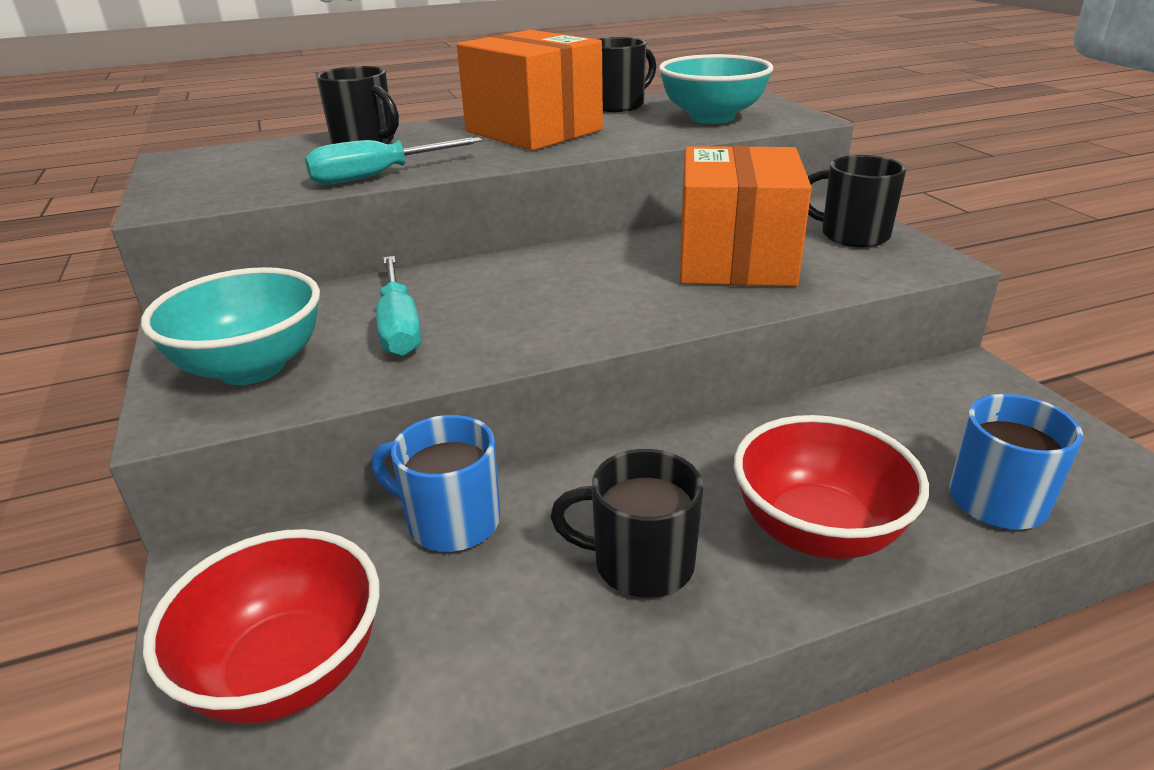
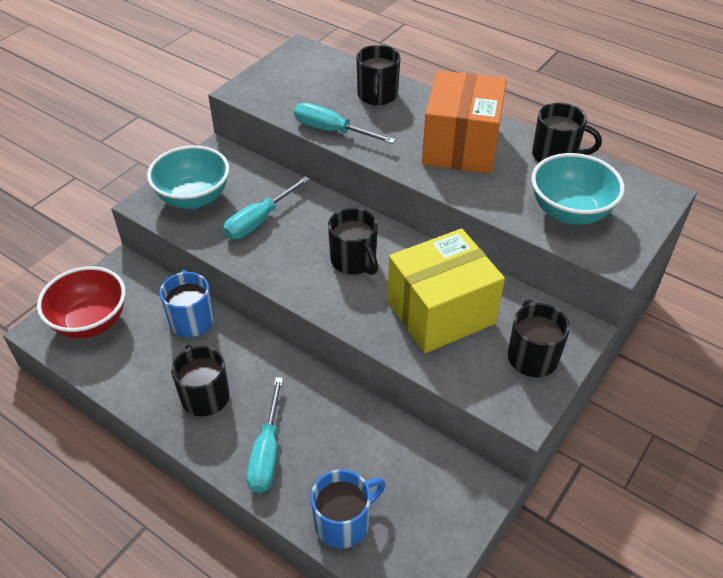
camera: 55 degrees right, 15 degrees up
(581, 284) = (354, 261): none -> black mug
(735, 260) = (440, 312): orange box -> yellow box
(817, 531) = (267, 452): red bowl -> turquoise screwdriver

